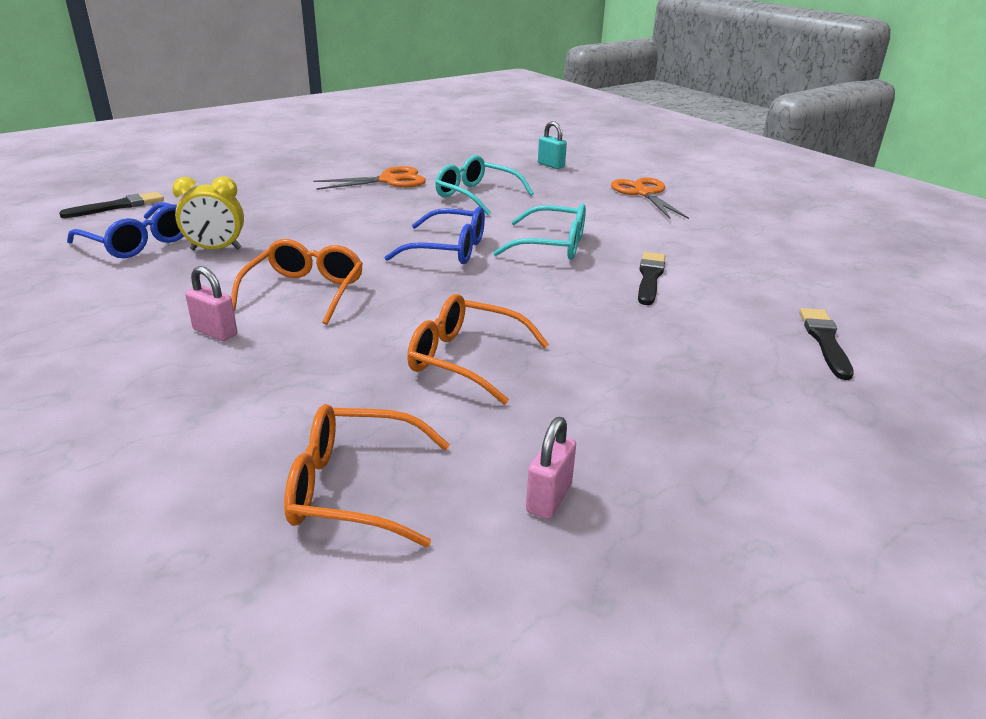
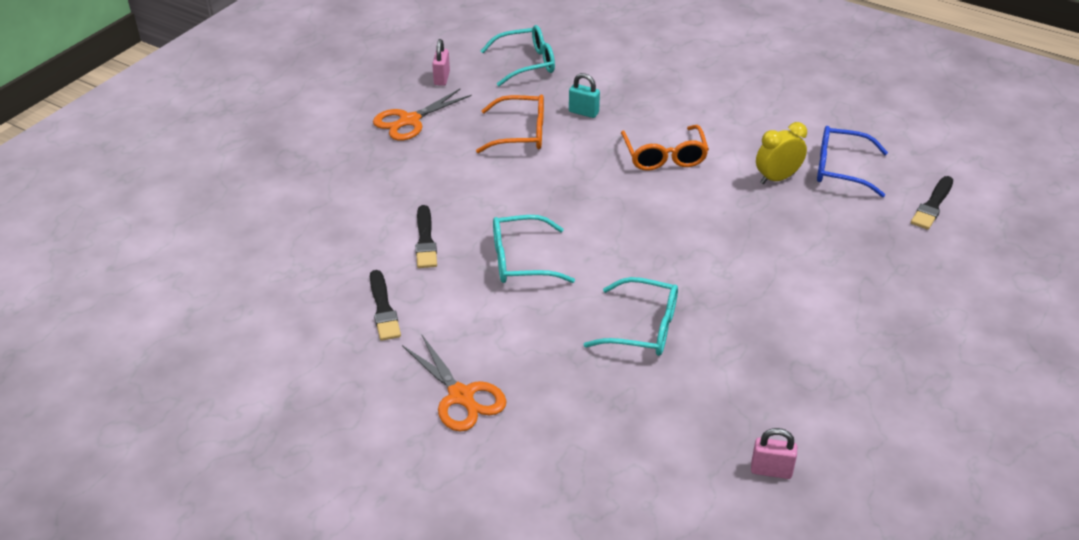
camera: 160 degrees right, 10 degrees up
(215, 332) = (679, 114): pink padlock -> pink padlock (771, 470)
(355, 488) = (525, 63): orange glasses -> turquoise glasses
(389, 180) = (758, 331): orange scissors -> orange scissors (409, 121)
(448, 249) = (605, 229): blue glasses -> none
(551, 165) = (604, 441): turquoise padlock -> turquoise padlock (583, 112)
(825, 341) = (293, 206): black brush -> black brush (383, 308)

